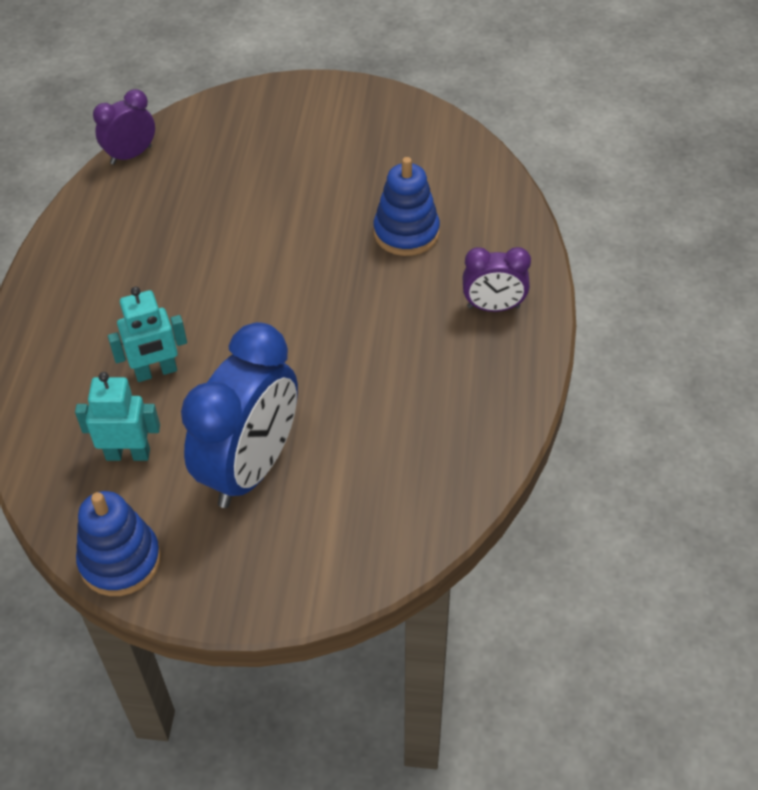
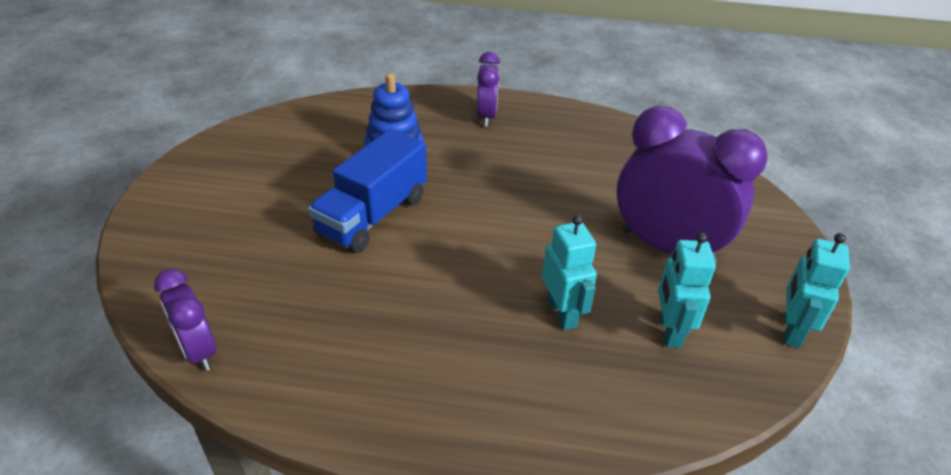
camera: 90 degrees left, 10 degrees down
(120, 561) = (791, 330): blue stacking toy -> turquoise robot
(251, 468) = (667, 246): blue clock -> purple clock
(294, 229) = (372, 215): none -> blue truck

